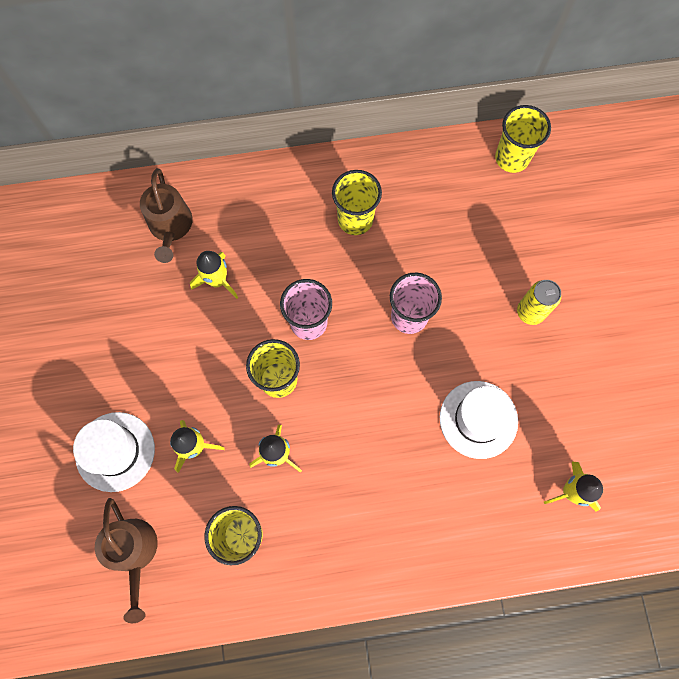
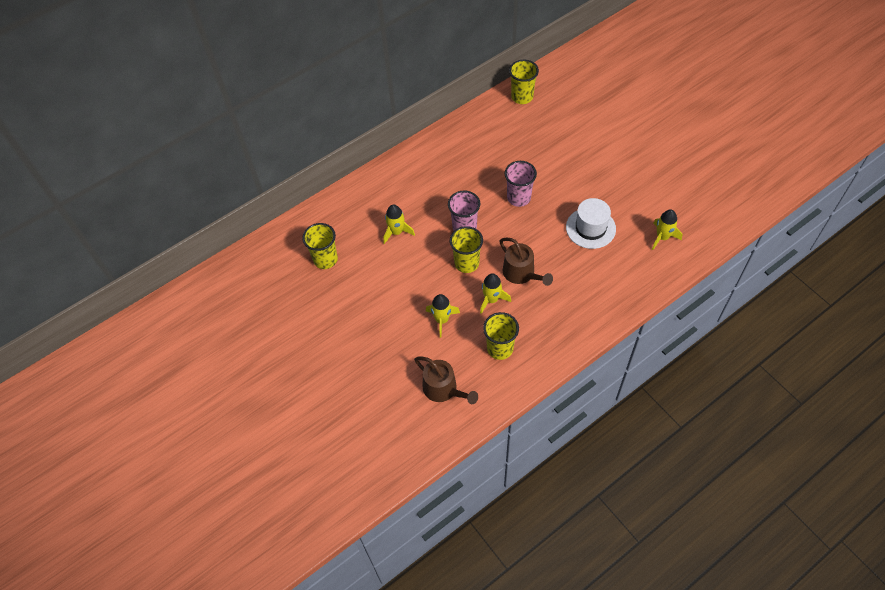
camera: 25 degrees left, 15 degrees down
(115, 451) = (396, 345): white hat -> none
(170, 227) = (349, 218): brown watering can -> brown watering can (521, 273)
(355, 220) = (455, 165): yellow cup -> yellow cup (325, 259)
(530, 312) = (583, 164): yellow can -> none

